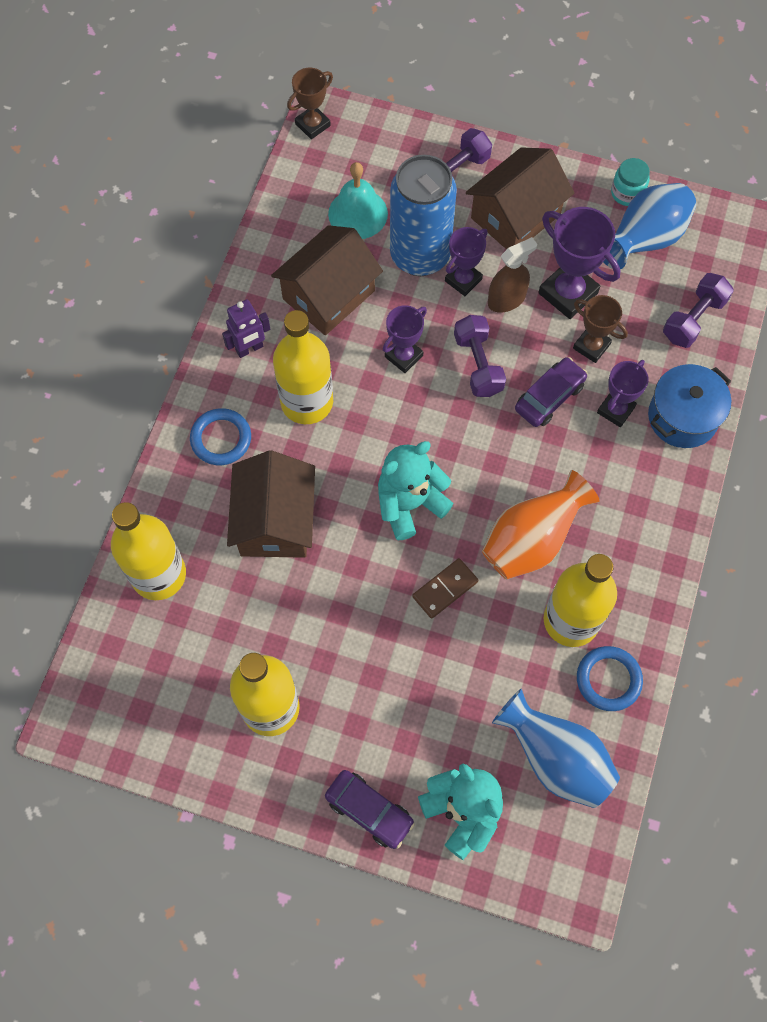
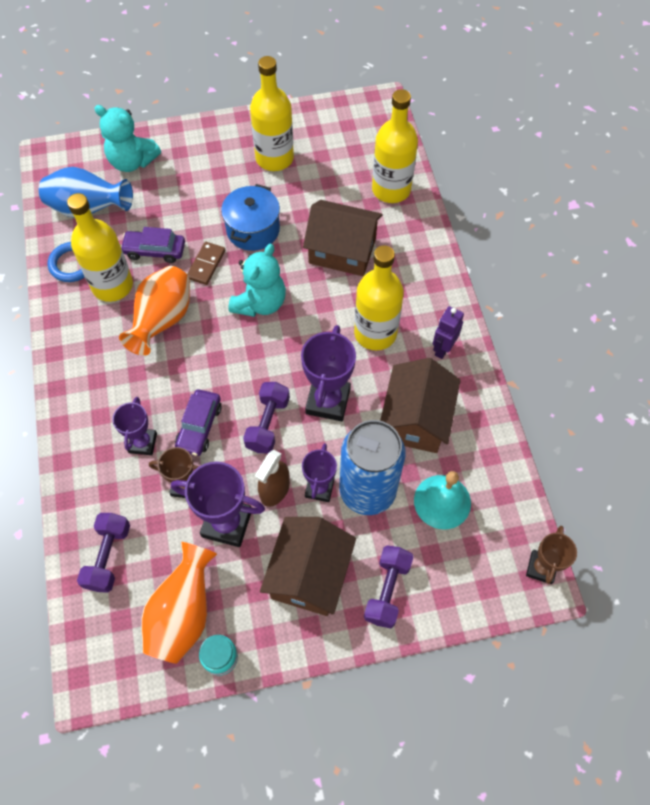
camera: 150 degrees right, 5 degrees down
(221, 439) = (415, 281): blue ring -> none
(275, 521) = (342, 251): brown house -> brown house turned 45 degrees counterclockwise
(369, 810) = (186, 139): purple car -> purple car (155, 251)
(404, 356) = (328, 401): purple trophy -> purple trophy, size x1.59
(478, 364) = (268, 424): purple dumbbell -> purple dumbbell turned 60 degrees clockwise
(644, 240) = (183, 613): blue vase -> orange vase
(682, 417) = (86, 464): blue pot -> blue pot (253, 230)

